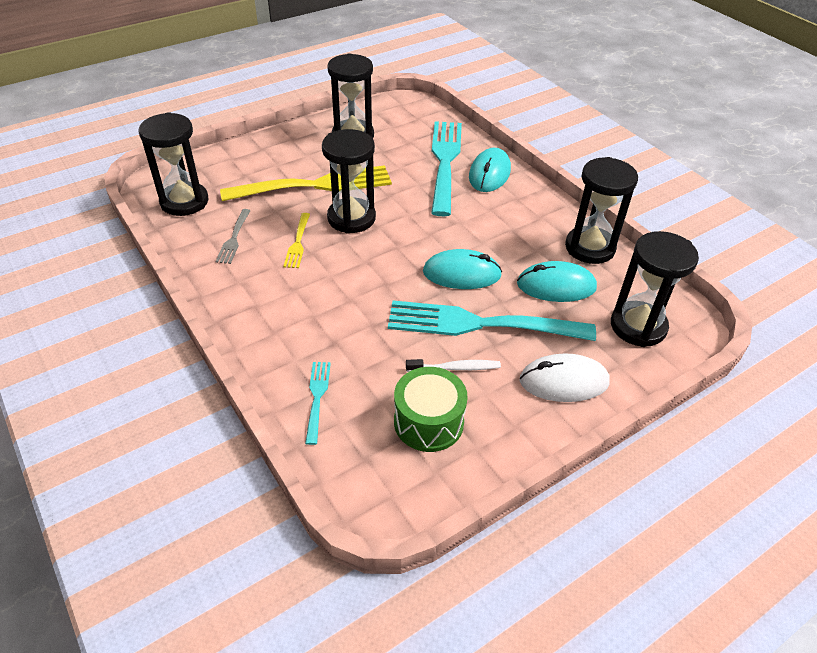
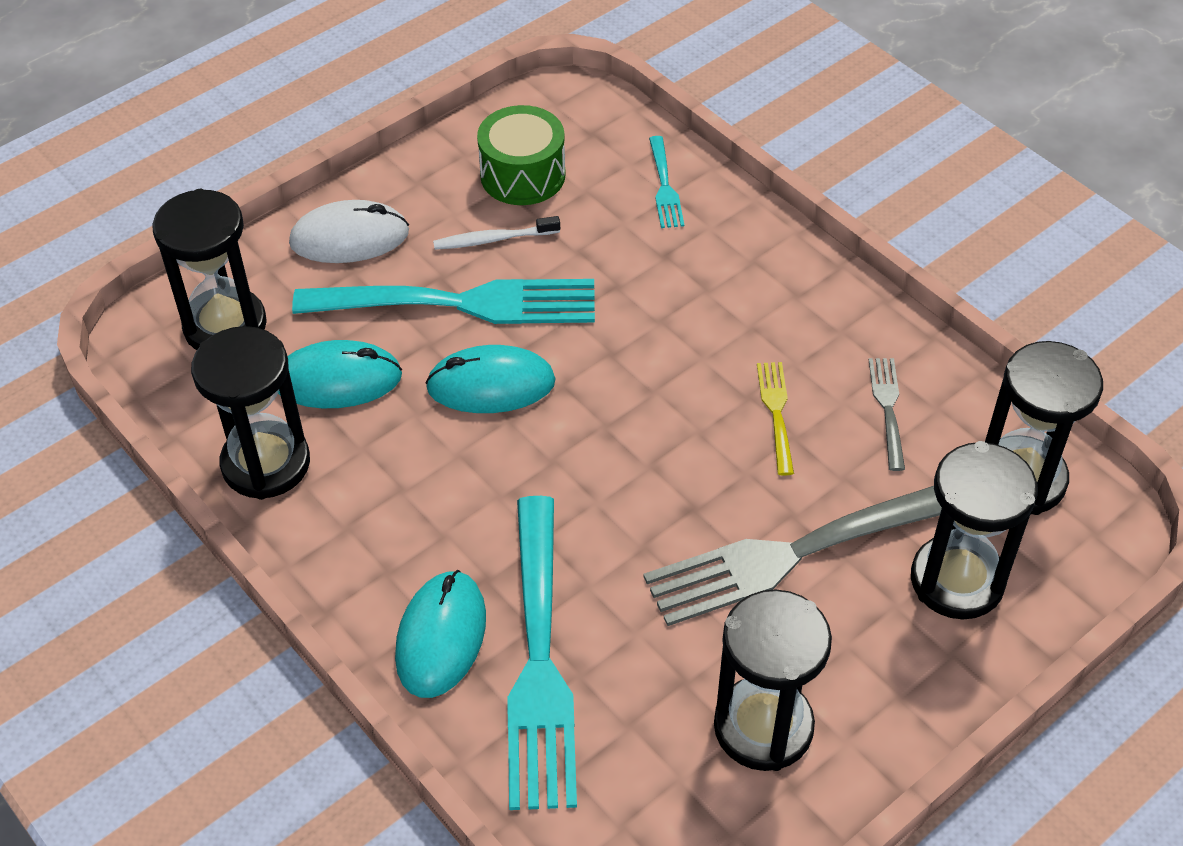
camera: 175 degrees right, 5 degrees up
(313, 186) = (797, 552): yellow fork -> grey fork
(351, 218) = (699, 478): black hourglass -> black hourglass (957, 580)

